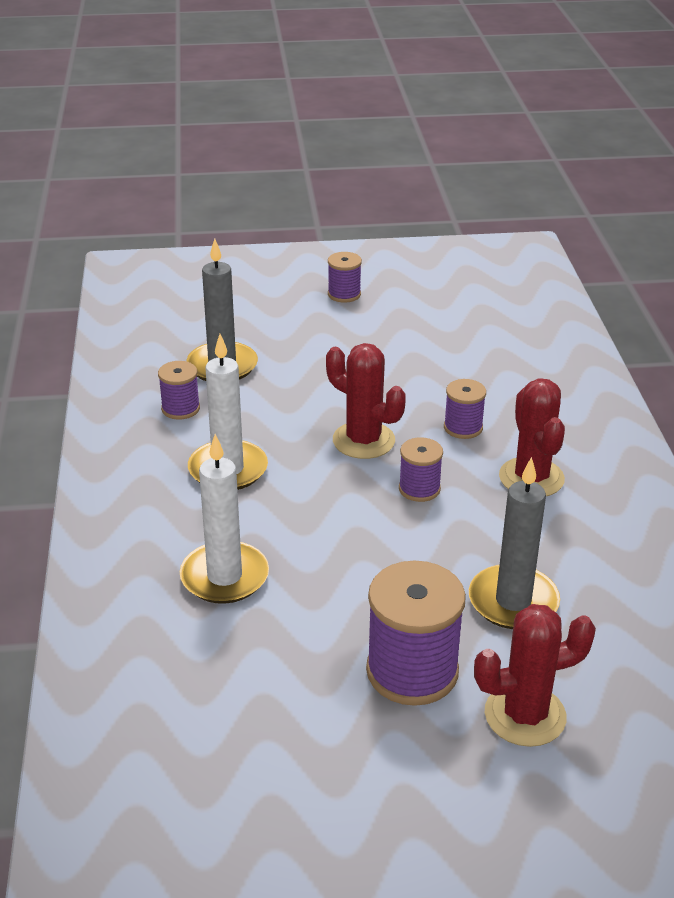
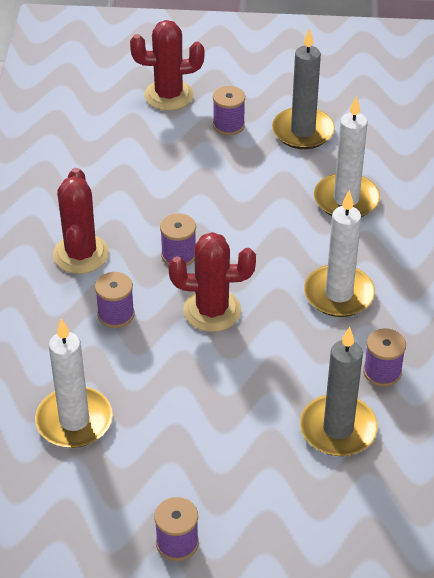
camera: 170 degrees left, 10 degrees up
(363, 440) = (212, 311): red cactus -> red cactus turned 45 degrees counterclockwise
(412, 671) = (228, 125): purple spool -> purple spool, size x0.54
(460, 350) = (74, 421): none -> white candle
(513, 601) = (144, 159): grey candle -> grey candle (303, 131)

